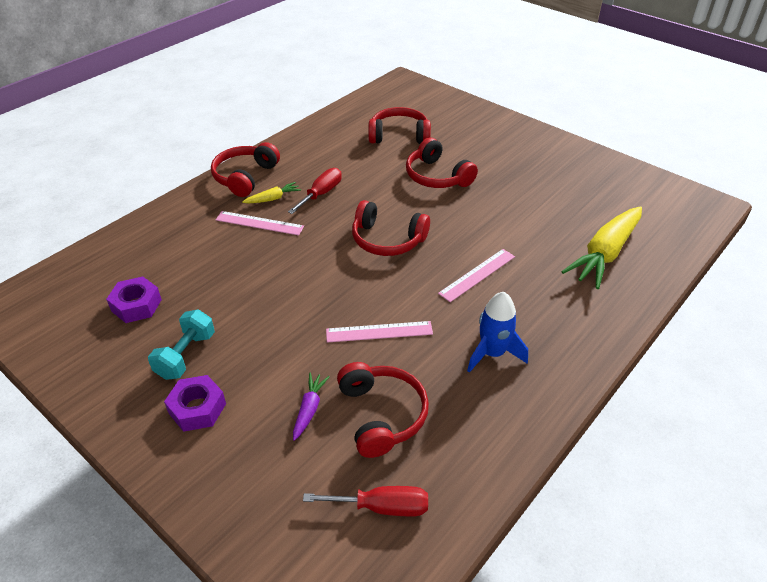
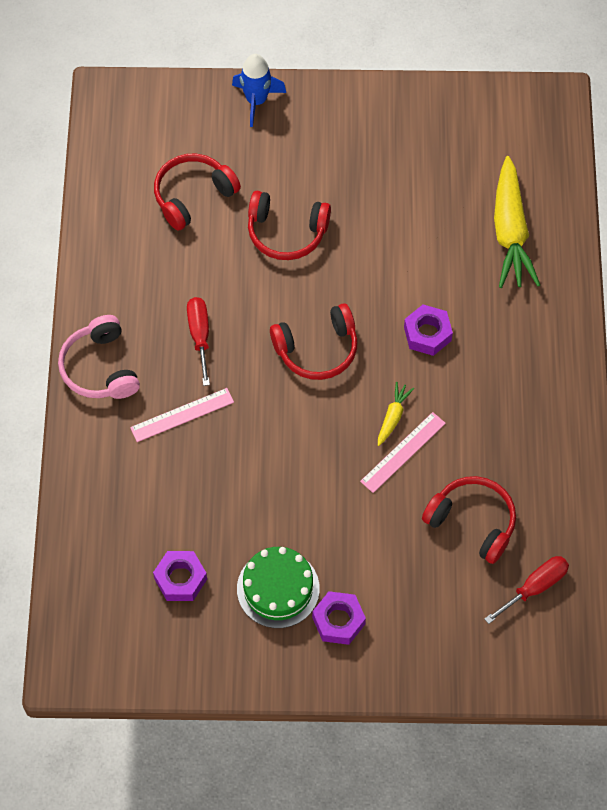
camera: 40 degrees left, 20 degrees up
(186, 355) = (278, 588): turquoise dumbbell -> green cake
(245, 177) = (100, 368): red headphones -> pink headphones
(273, 198) = (160, 376): yellow carrot -> yellow carrot (393, 416)
(309, 409) = (418, 557): purple carrot -> none
(477, 275) = (427, 334): pink ruler -> purple nut
(492, 353) = (504, 407): blue rocket -> blue rocket (256, 101)

